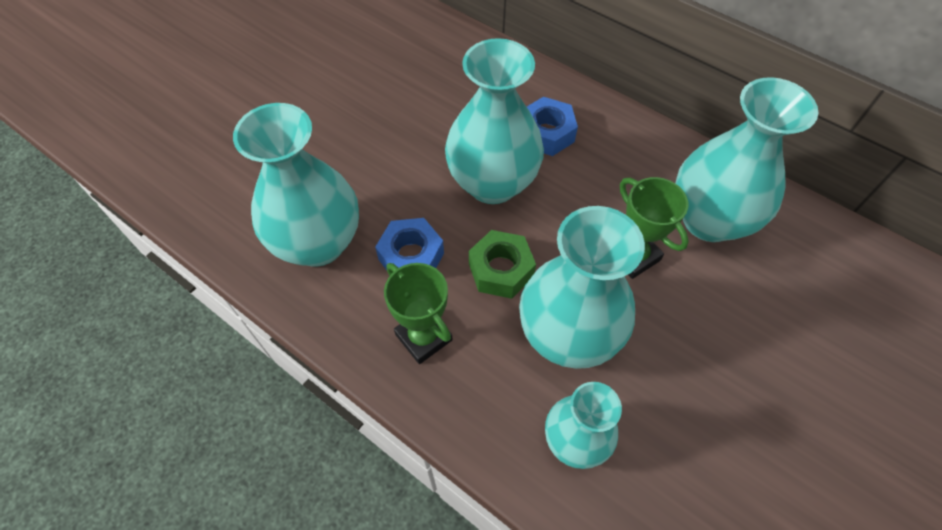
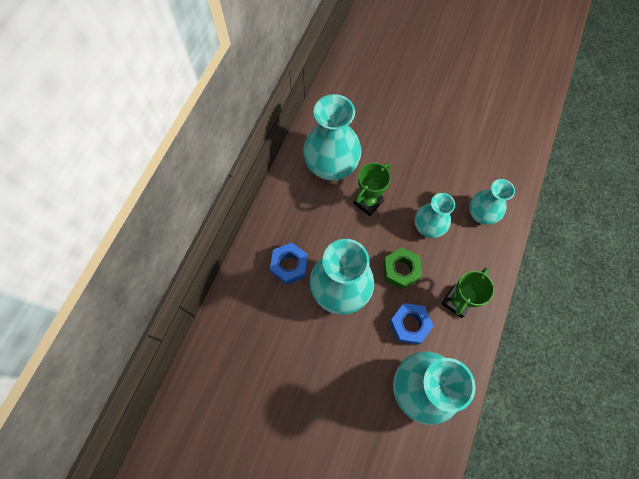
camera: 105 degrees left, 10 degrees up
(568, 335) = (428, 227): turquoise vase -> turquoise vase, size x0.60

